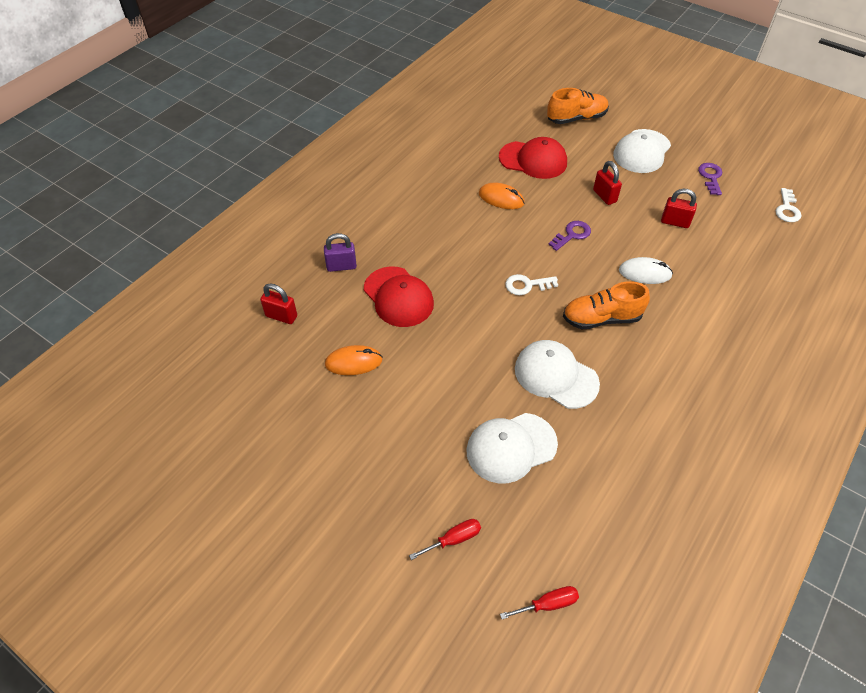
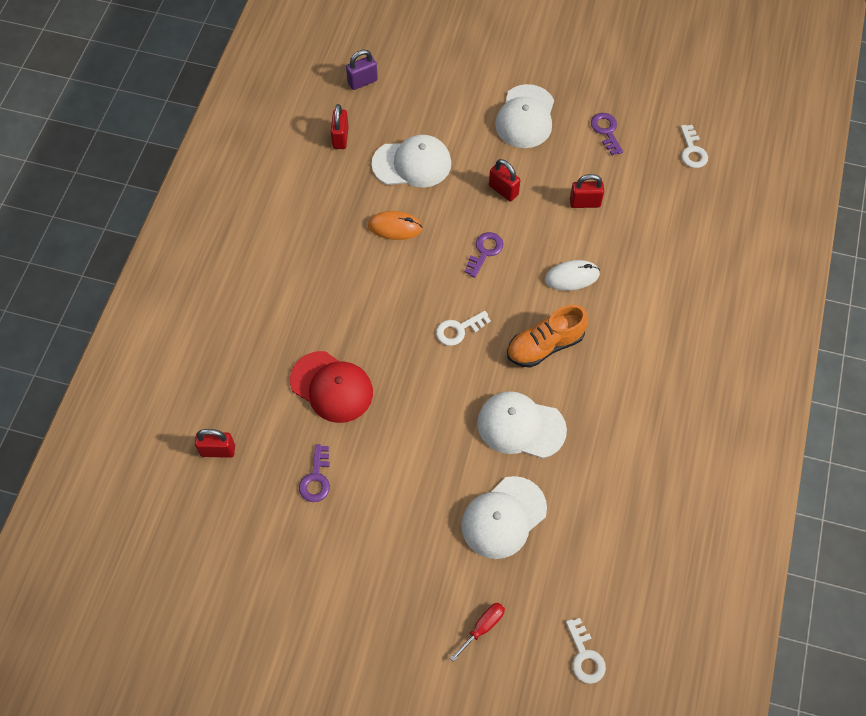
camera: 20 degrees left, 10 degrees up
(341, 266) = (256, 369): purple padlock -> purple padlock (362, 81)
(353, 362) = (316, 478): orange mouse -> purple key
(481, 130) = (340, 138): none -> red padlock
(533, 160) = (412, 164): red cap -> white cap
(548, 604) = (585, 656): red screwdriver -> white key
(576, 118) = (441, 90): orange shoe -> none

